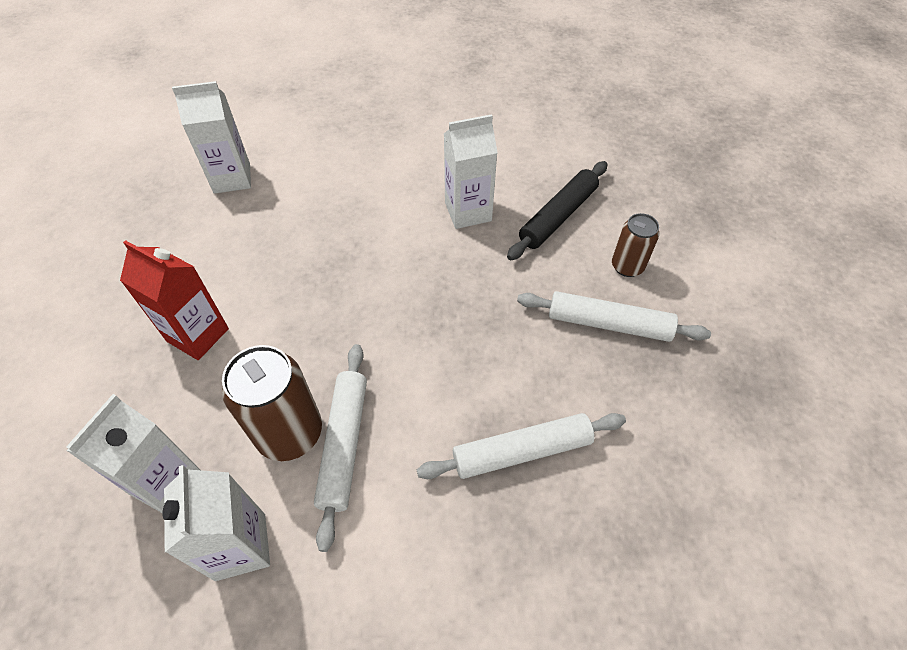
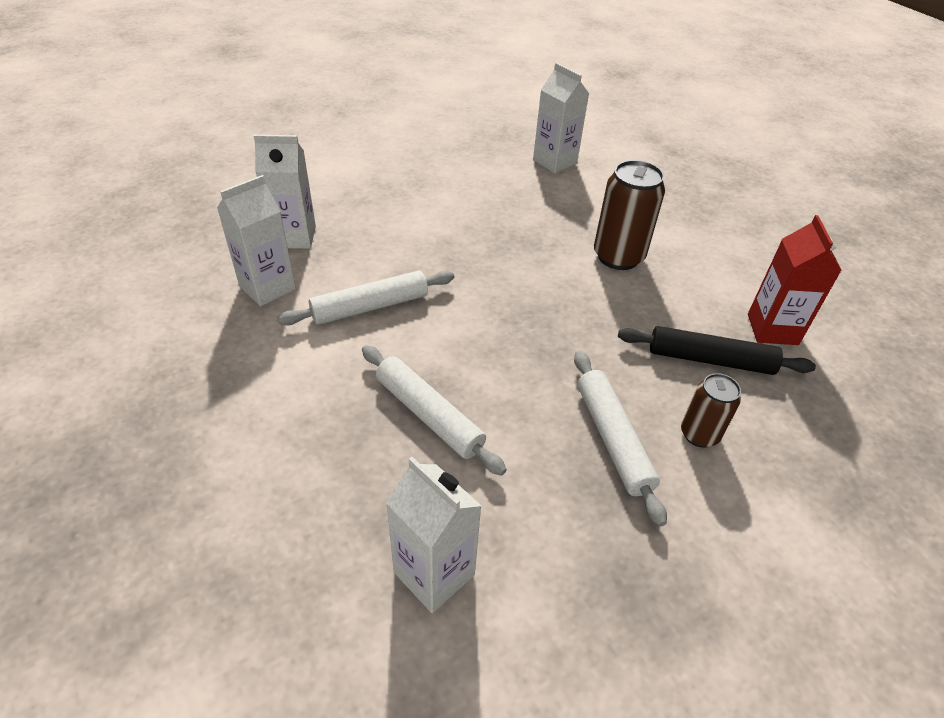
camera: 60 degrees right, 10 degrees down
(198, 335) = (410, 203): red carton -> red carton (772, 329)
(290, 433) = (362, 276): brown can -> brown can (618, 257)
(468, 212) = (651, 296): white carton -> white carton (434, 573)

